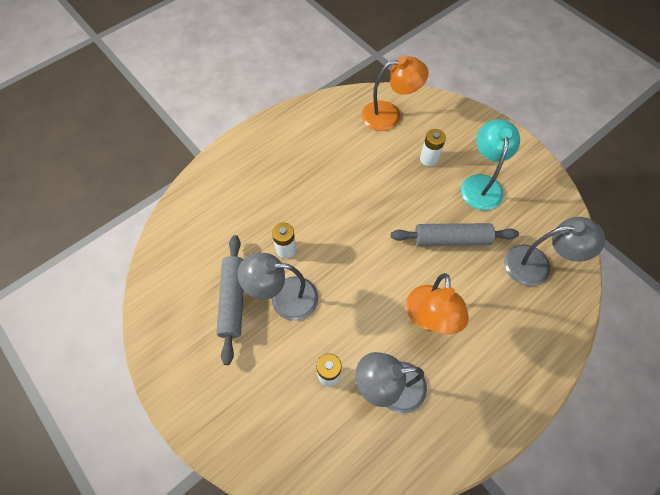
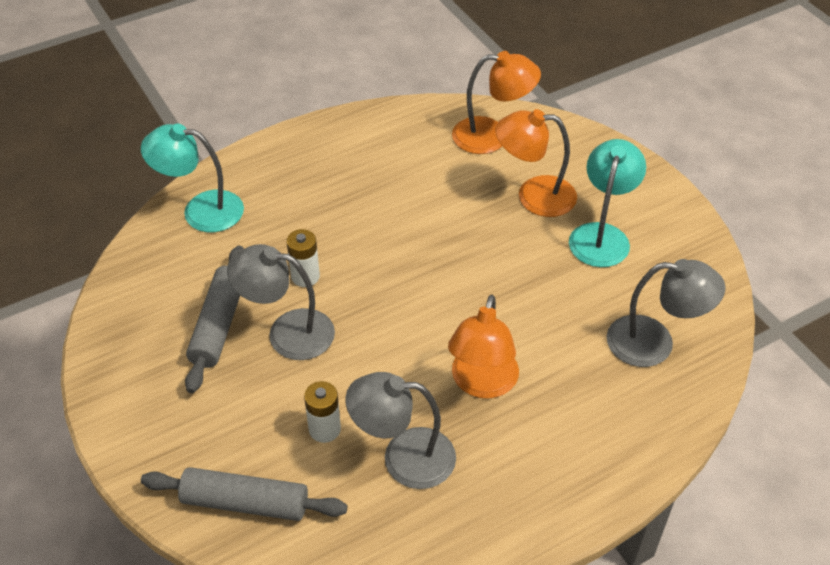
camera: 10 degrees right, 15 degrees down
(198, 205) = (201, 210): none -> turquoise lamp
(429, 159) = (534, 195): white battery -> orange lamp
(451, 239) = (539, 296): grey rolling pin -> grey rolling pin (245, 503)

